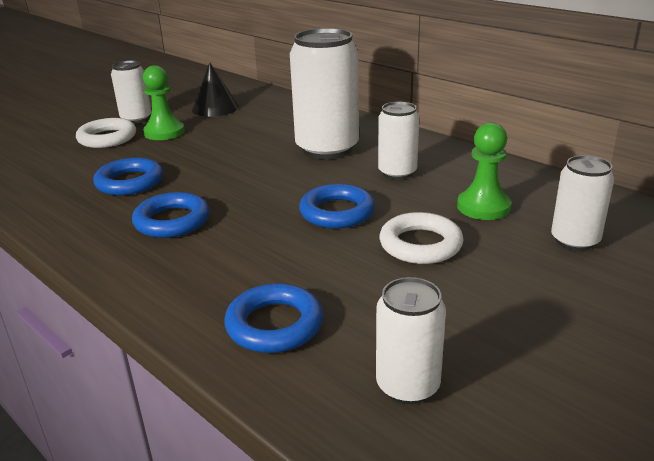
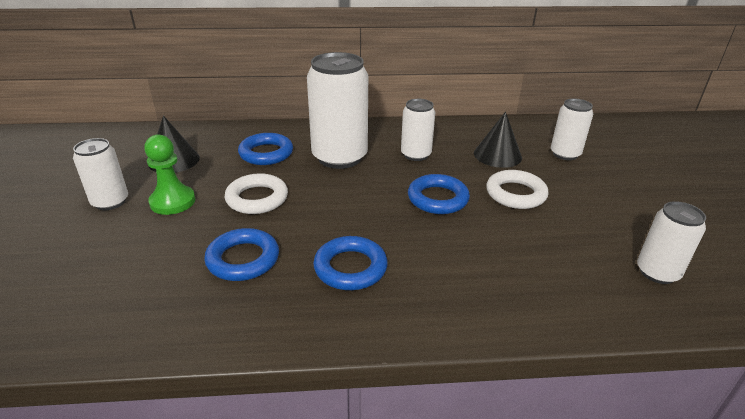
camera: 50 degrees left, 5 degrees up
(107, 138) = (121, 233): white ring -> white ring (257, 198)
(274, 325) = (553, 288): blue ring -> blue ring (266, 153)
(483, 207) = (497, 155): green pawn -> black cone

